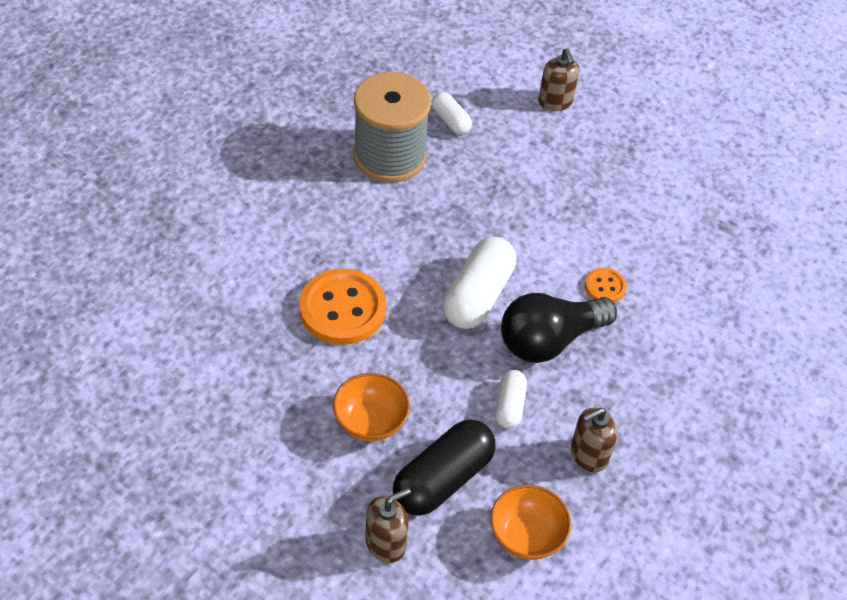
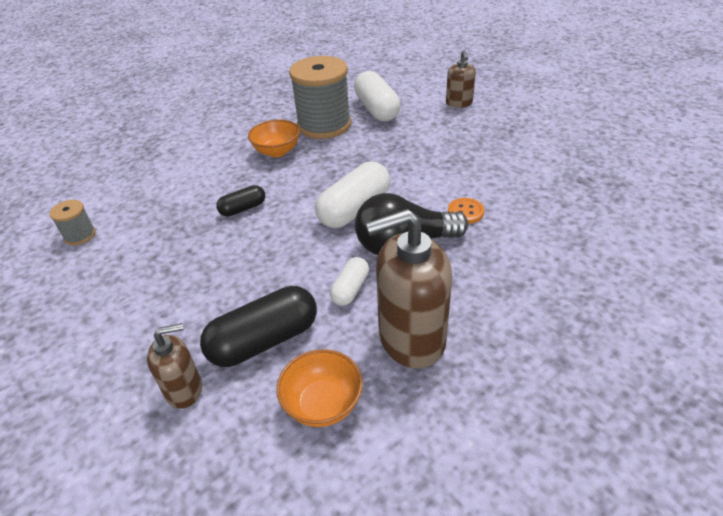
camera: 20 degrees right, 10 degrees down
(154, 372) = (80, 235): none -> grey spool
(342, 309) = (243, 209): orange button -> black capsule
(370, 422) = (224, 287): orange bowl -> orange bowl (277, 151)
(450, 121) = (377, 109): white capsule -> white capsule, size x1.83
(588, 455) = (411, 338): brown soap dispenser -> brown soap dispenser, size x1.84

